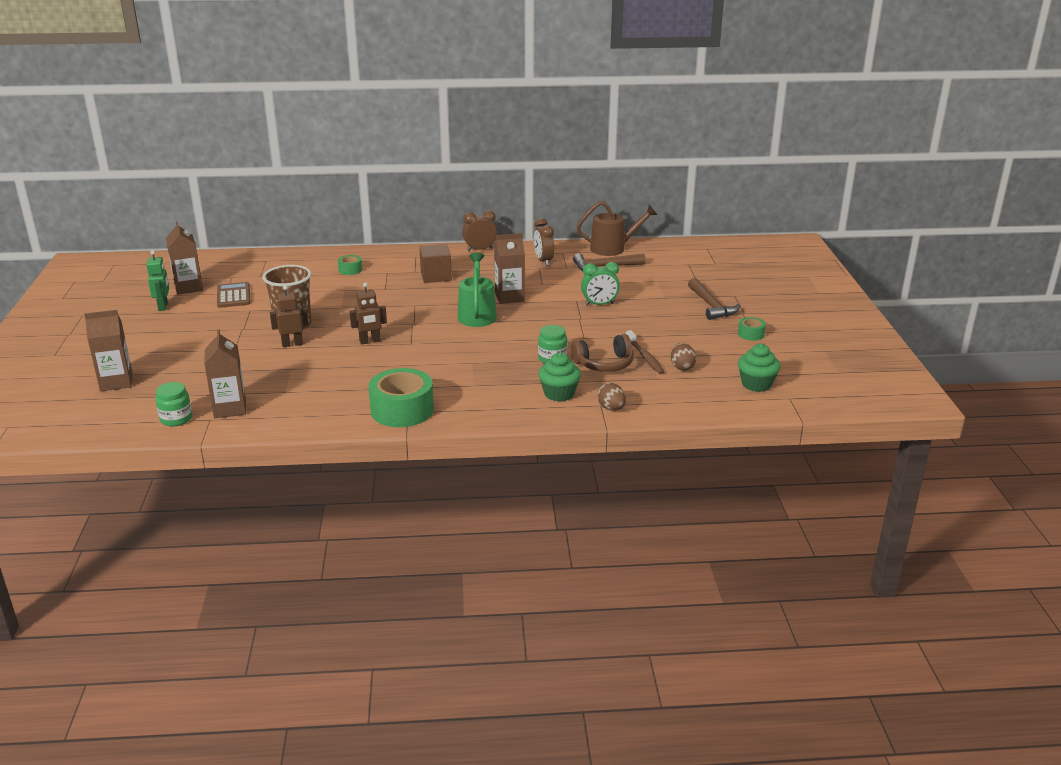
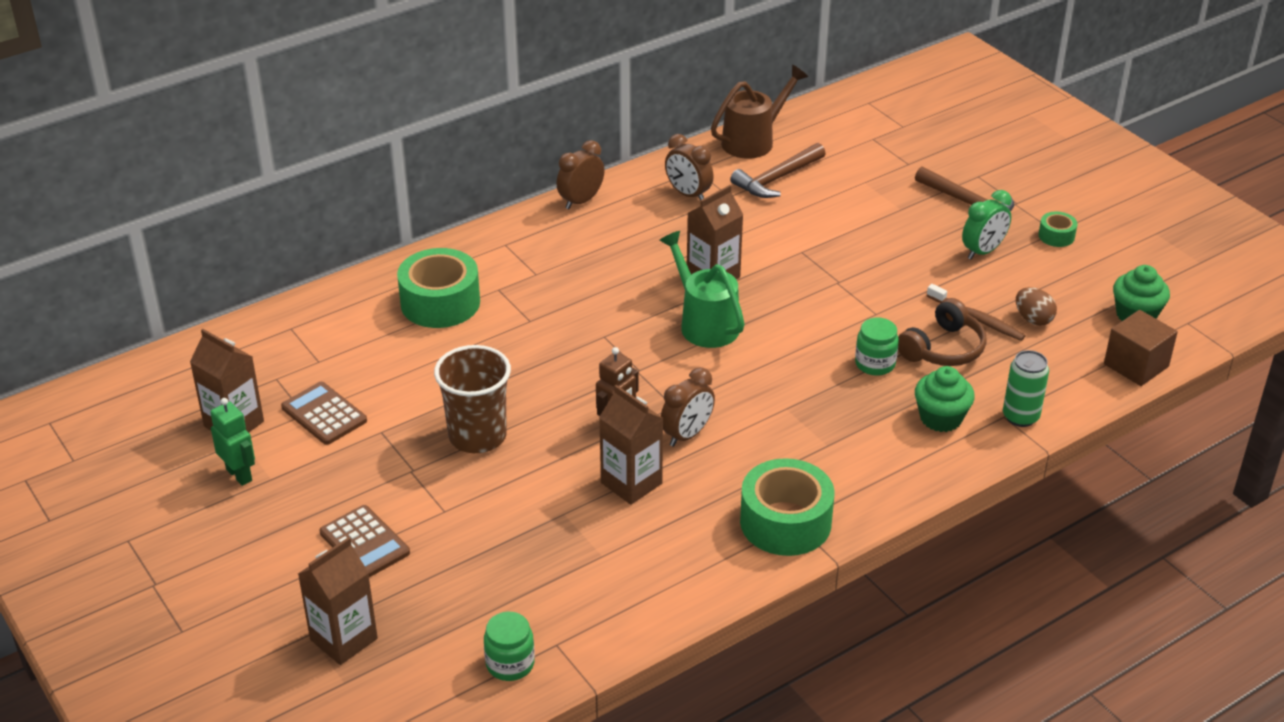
camera: 30 degrees left, 10 degrees up
(180, 349) = (364, 543): none -> brown calculator
(230, 408) = (562, 615): brown carton -> brown carton (631, 483)
(292, 344) = (516, 470): brown robot -> none
(350, 270) = (440, 302): green tape -> green tape, size x2.12
(401, 357) = (687, 435): none -> brown clock
(436, 276) = (574, 272): brown cube -> brown cube (1136, 365)
(599, 304) = (837, 249): green clock -> green clock (983, 251)
(611, 408) = (1020, 417): brown egg -> green can

